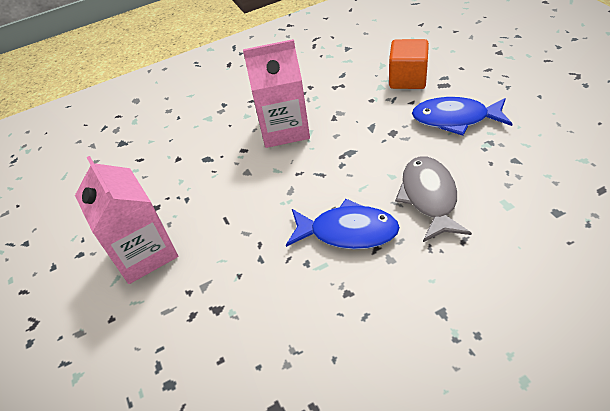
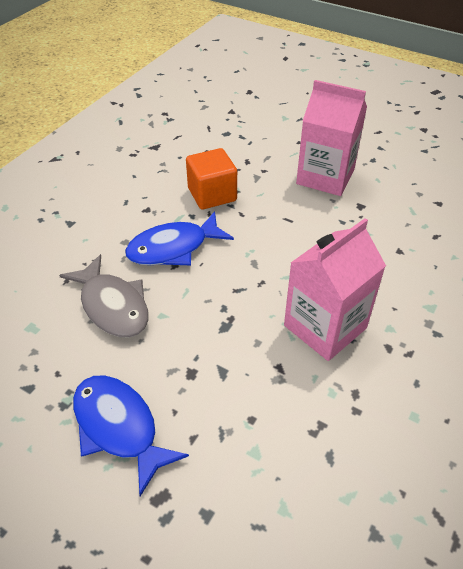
camera: 140 degrees right, 0 degrees up
(408, 79) = (222, 487): orange cube -> orange cube (212, 194)
(455, 119) = (119, 427): blue fish -> blue fish turned 105 degrees counterclockwise

